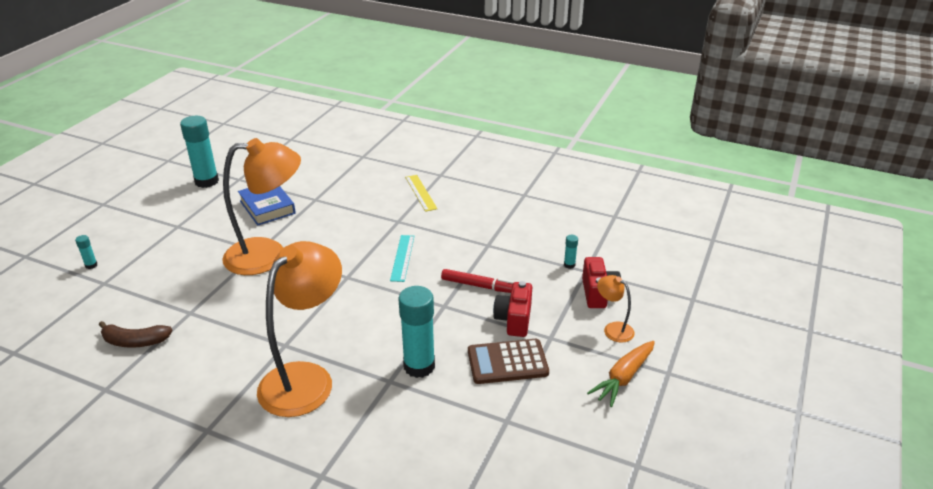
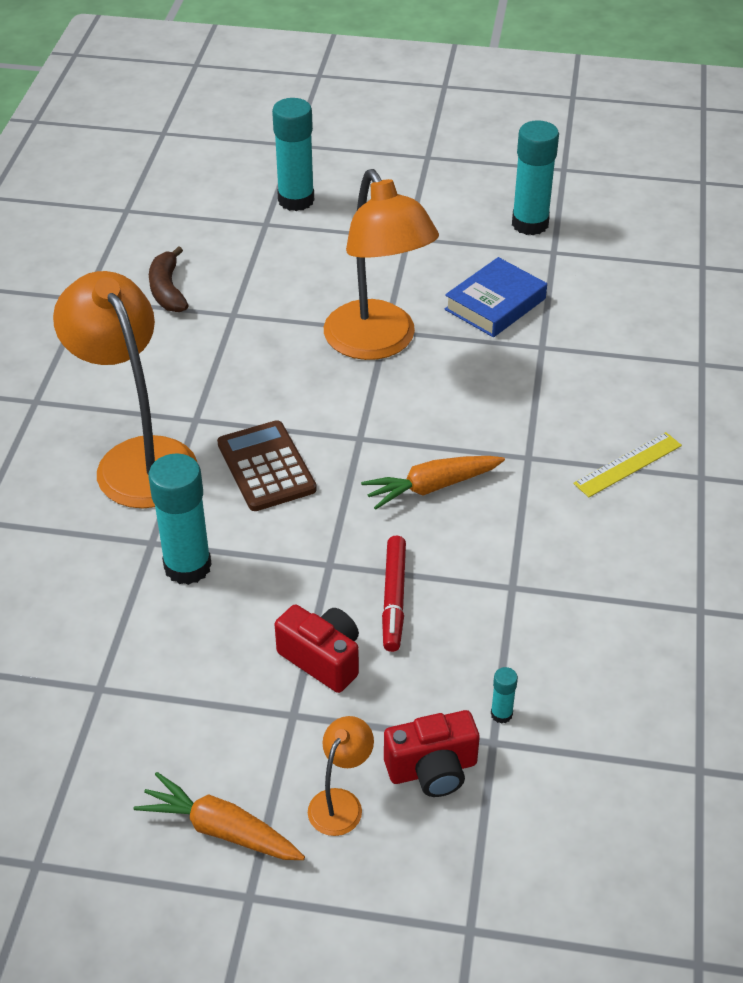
camera: 75 degrees right, 10 degrees up
(91, 265) = (296, 200): turquoise glue stick -> turquoise glue stick, size x2.33
(306, 378) = (138, 458): orange lamp -> orange lamp turned 135 degrees counterclockwise
(402, 258) = (431, 487): turquoise ruler -> orange carrot
(507, 362) = (221, 668): brown calculator -> brown calculator (266, 467)
(514, 320) = (322, 659): red camera -> red camera turned 45 degrees clockwise

